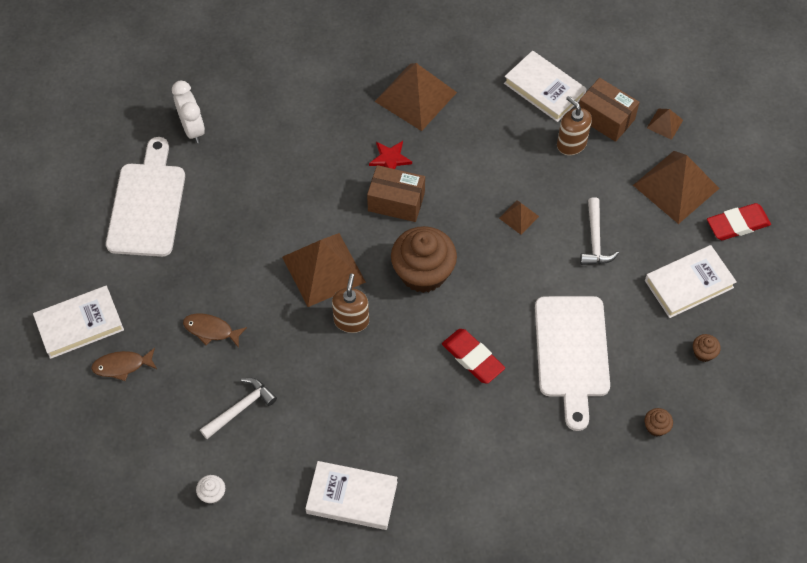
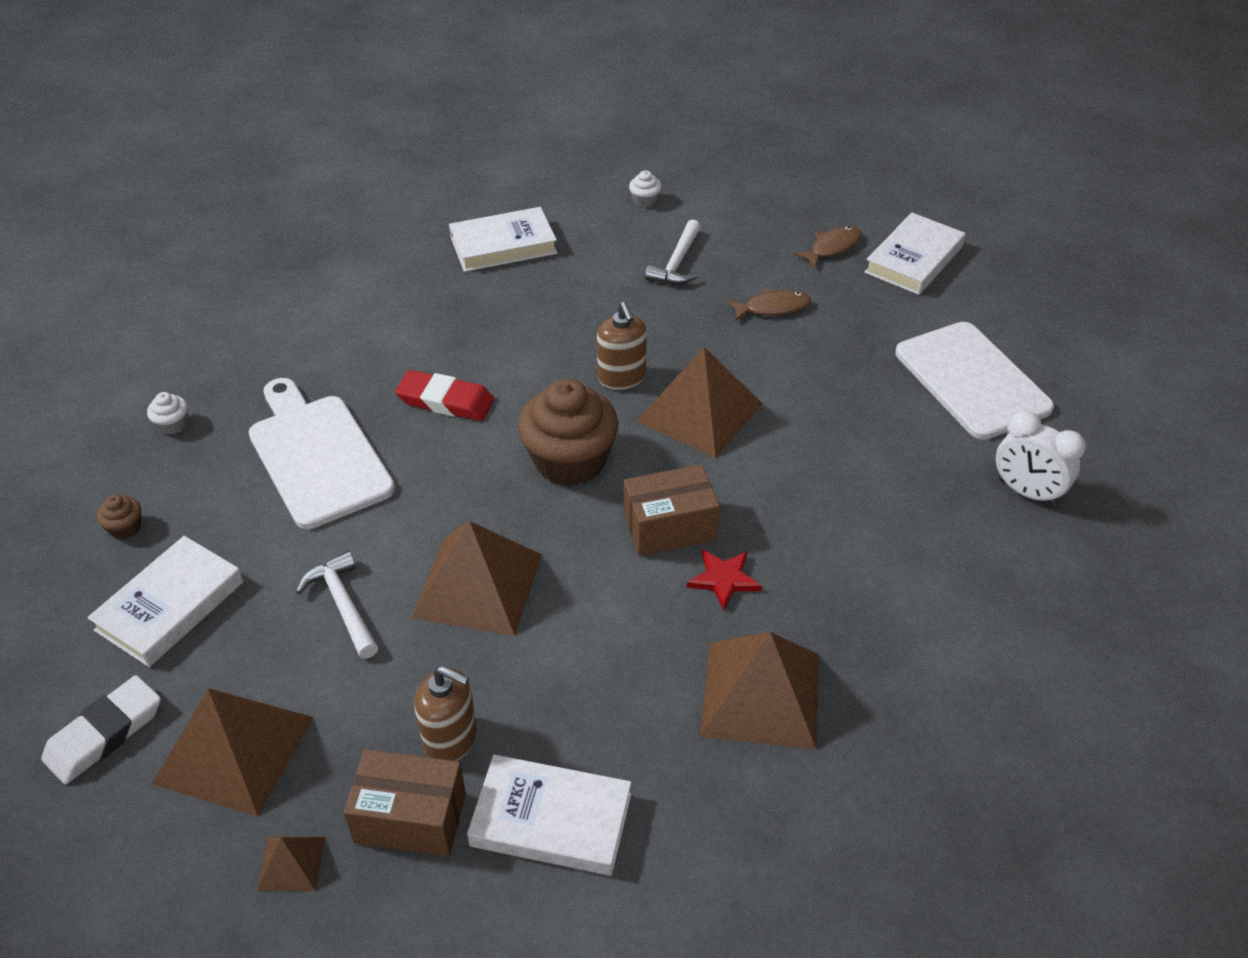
camera: 150 degrees right, 15 degrees down
(519, 217) = (477, 585): brown pyramid -> brown pyramid, size x2.16
(656, 427) = (173, 424): brown cupcake -> white cupcake
(737, 224) = (104, 734): red eraser -> white eraser

